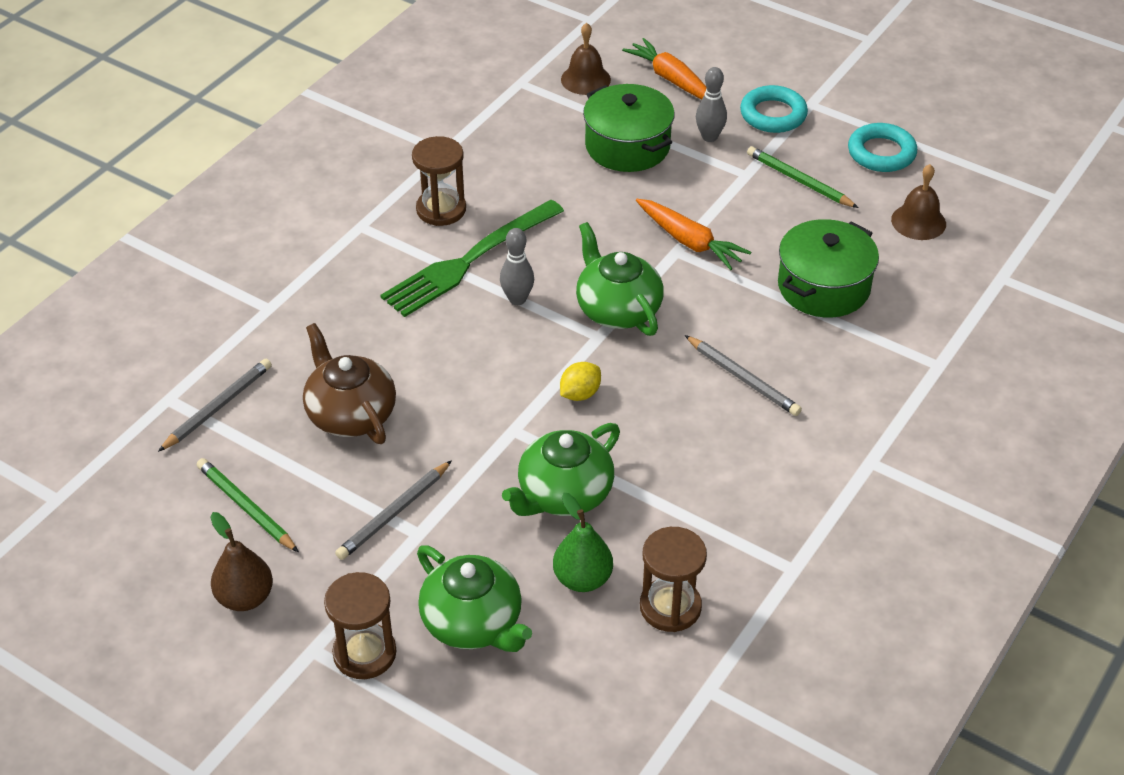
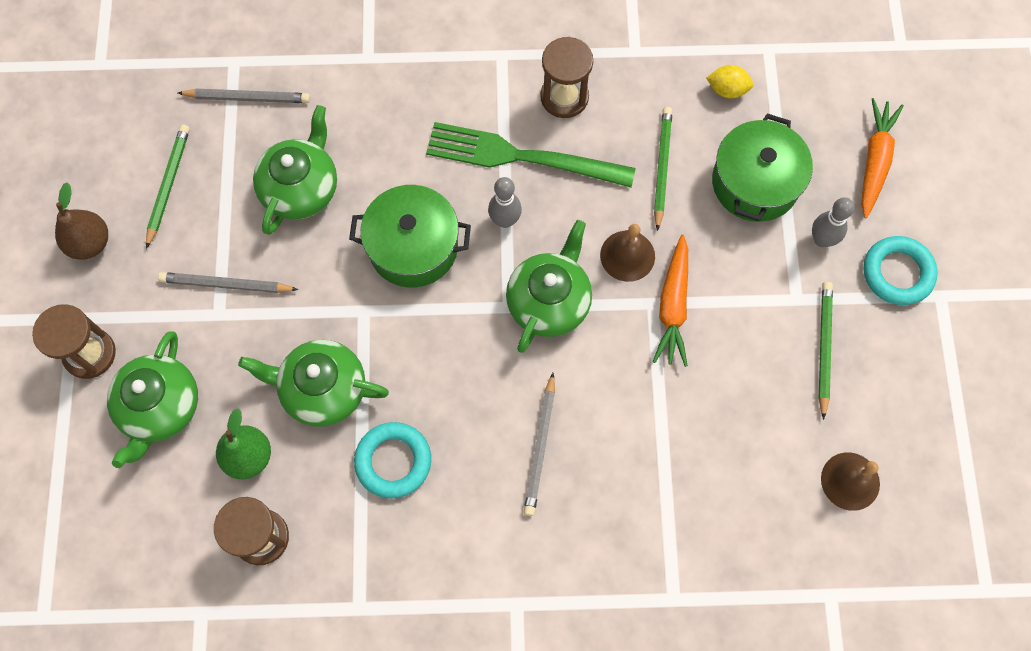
camera: 55 degrees right, 25 degrees up
(350, 414) = (301, 188): brown teapot -> green teapot
(562, 187) = (662, 167): none -> green pencil
(580, 394) = (434, 334): yellow lemon -> yellow lemon (727, 90)
(585, 79) = (815, 94): brown bell -> brown bell (627, 255)
(823, 287) = (700, 448): green pot -> green pot (413, 247)
(881, 153) = (921, 396): turquoise ring -> turquoise ring (393, 461)

